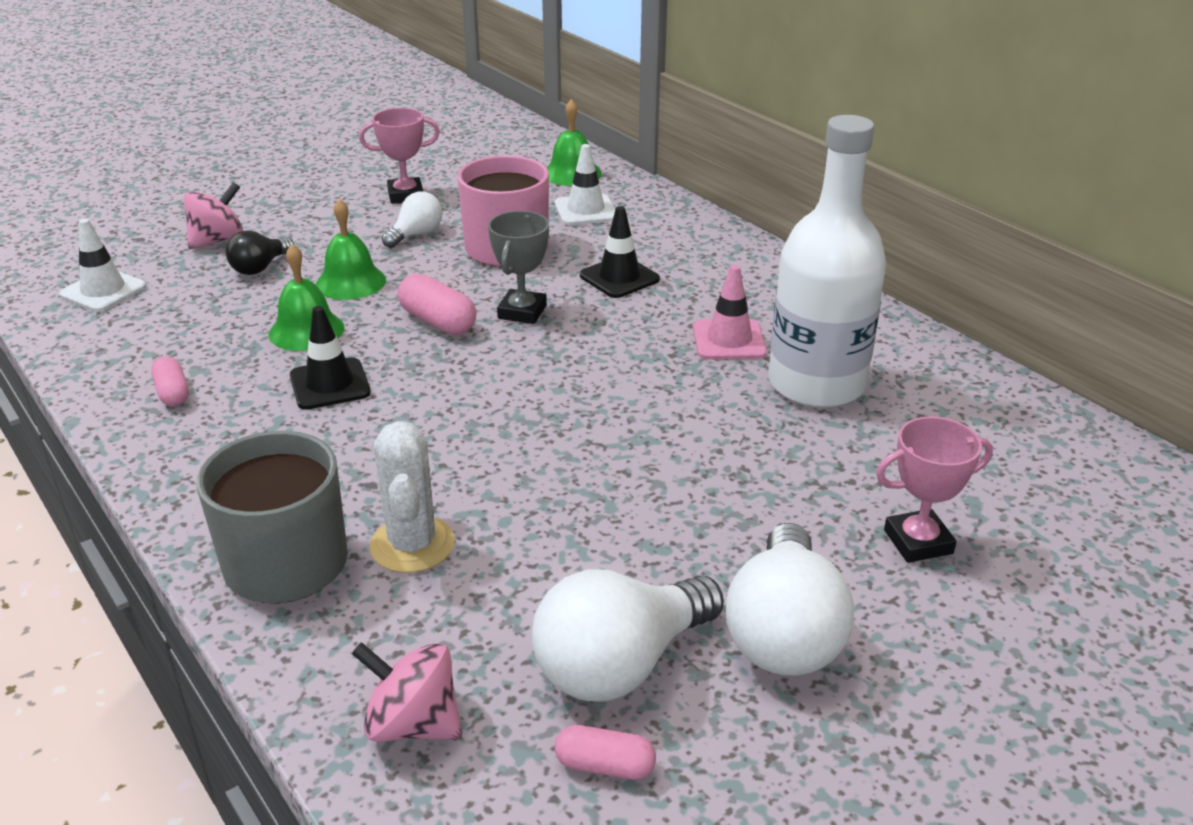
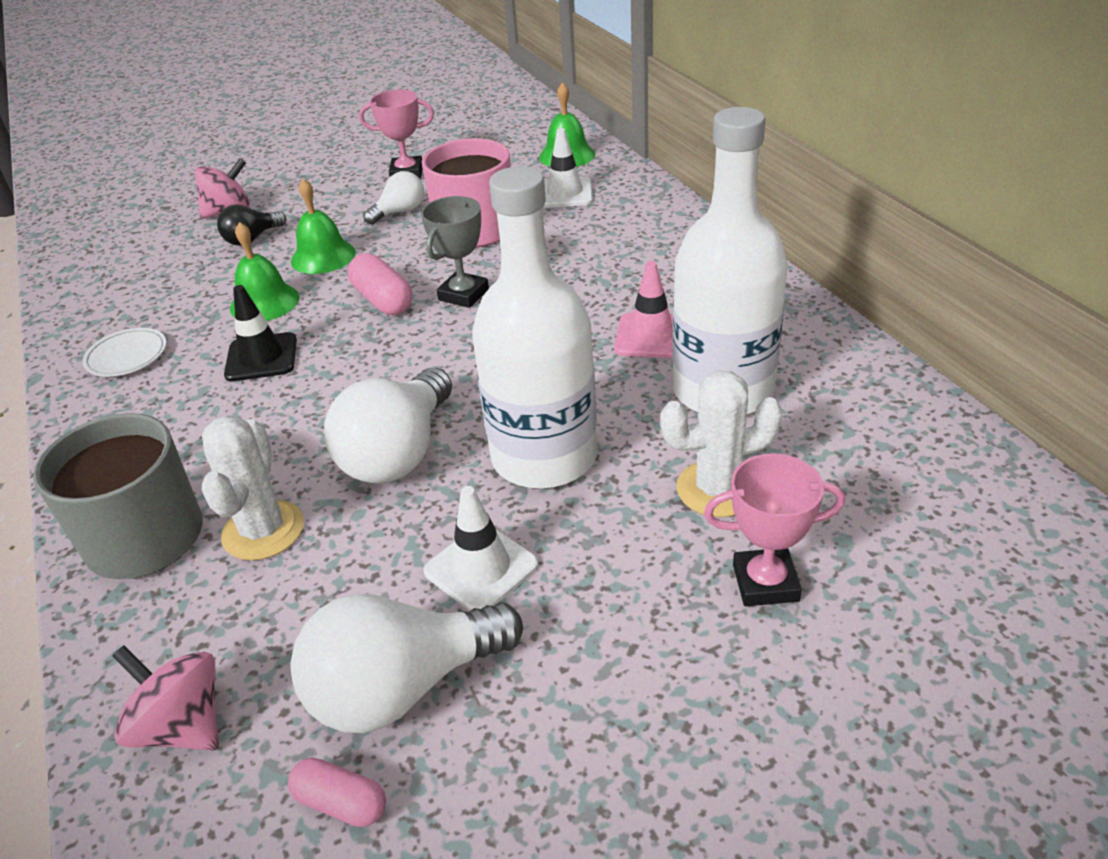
camera: 15 degrees right, 5 degrees up
(103, 291) = (115, 255): white traffic cone -> white traffic cone (481, 568)
(173, 393) = (127, 356): pink capsule -> white plate
(619, 277) = (569, 264): black traffic cone -> none
(670, 454) = (544, 457): none -> white bottle
(784, 632) = (582, 673): white light bulb -> white light bulb (398, 453)
(845, 468) = (717, 489): none -> white cactus

